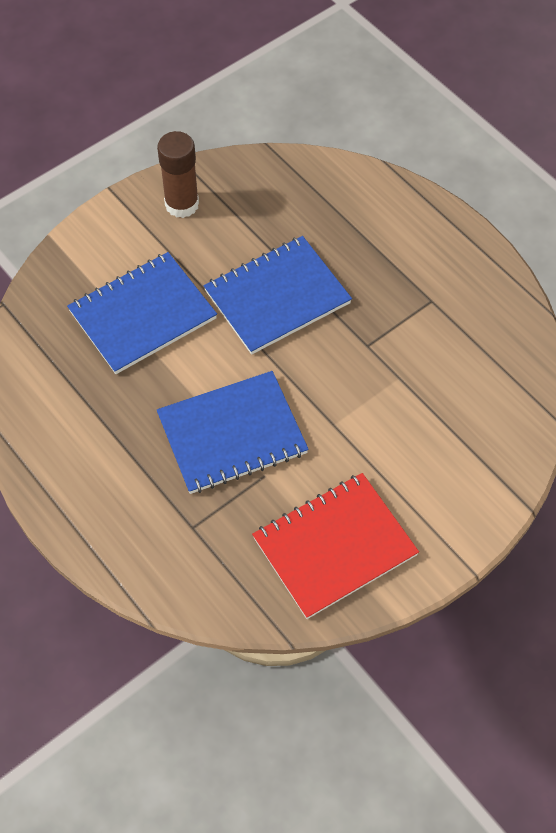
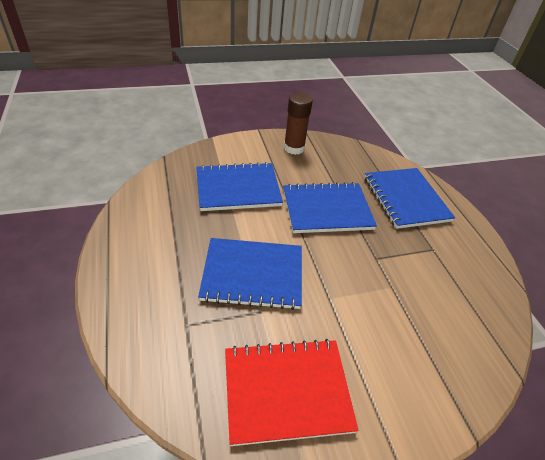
camera: 20 degrees right, 15 degrees down
(373, 232) = (406, 199): none -> blue notebook

